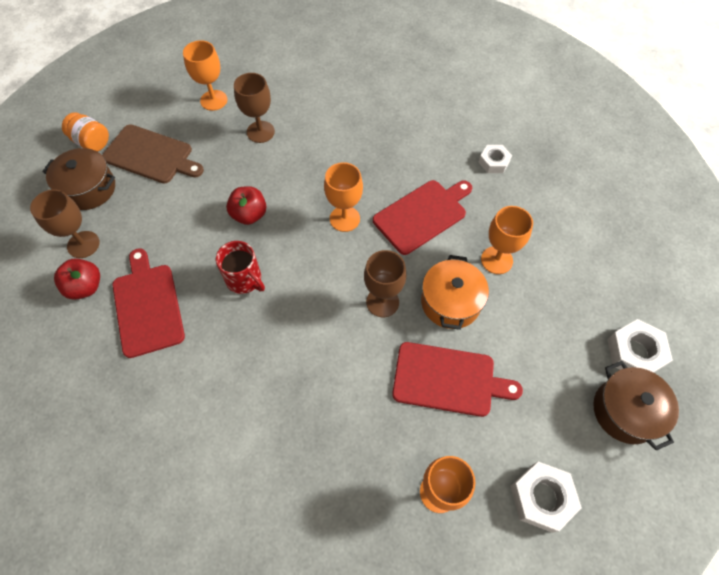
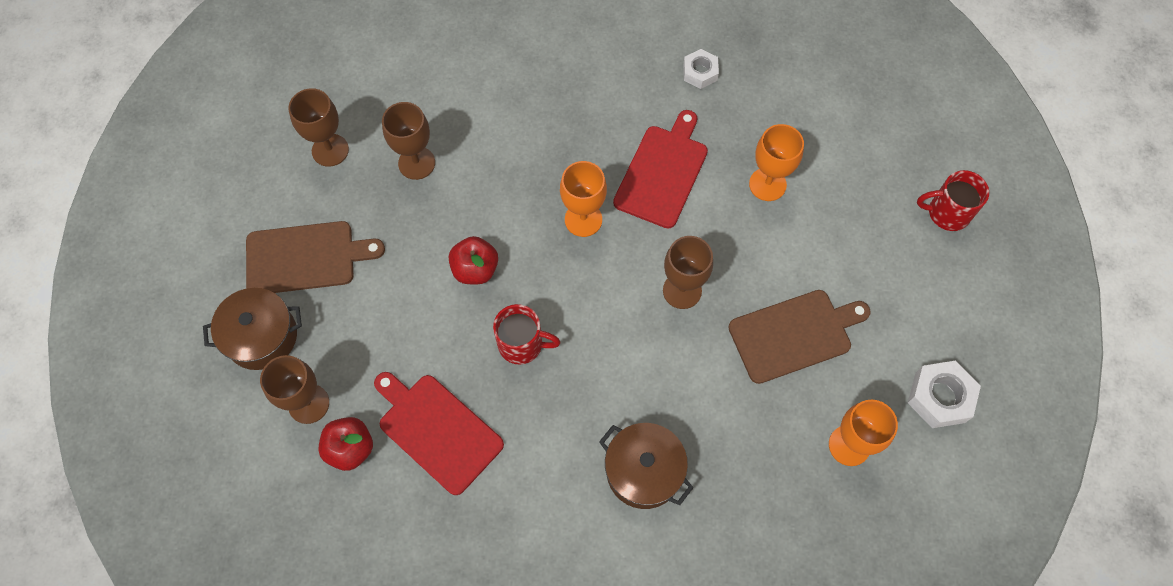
camera: 30 degrees left, 5 degrees up
(92, 142) = (218, 278): orange jar -> none
(213, 100) = (330, 150): orange goblet -> brown goblet
(448, 380) = (794, 335): red cutting board -> brown cutting board
(450, 302) = (749, 254): orange pot -> none
(625, 411) = (968, 275): brown pot -> brown pot (644, 471)
(634, 352) = (947, 213): white nut -> red mug

